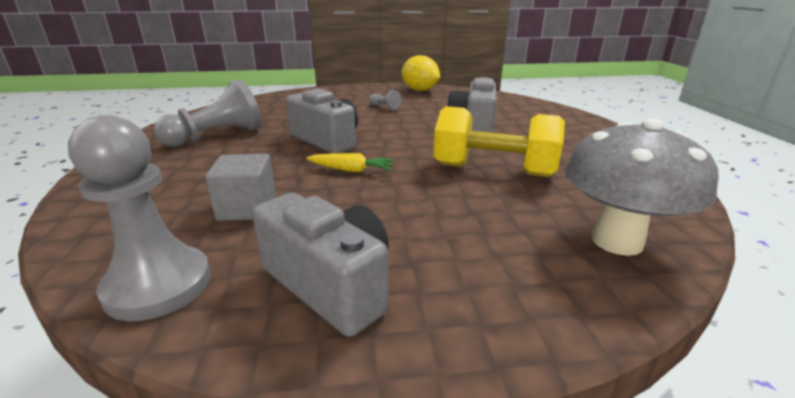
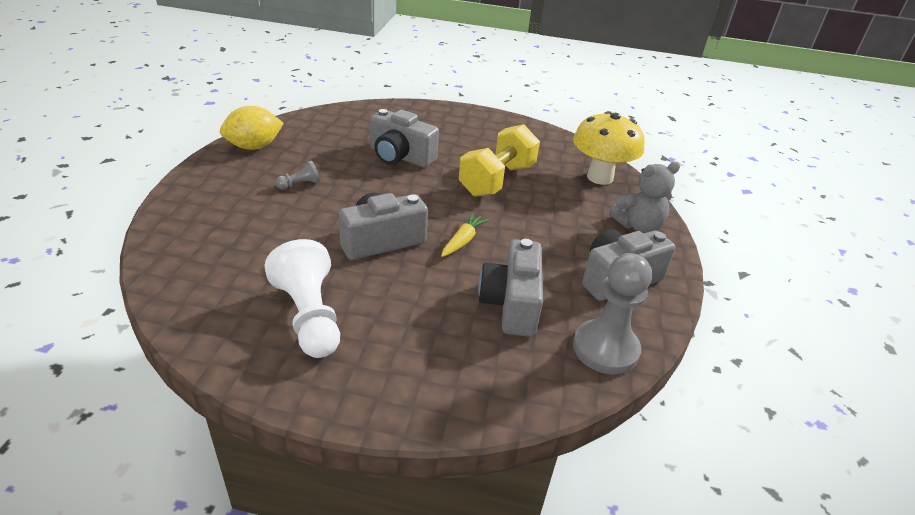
camera: 75 degrees left, 10 degrees up
(217, 136) = (309, 316): grey pawn -> white pawn
(247, 208) = (511, 304): grey cube -> grey camera
(509, 296) = (638, 226): none -> grey teddy bear
(617, 241) = (599, 177): grey mushroom -> yellow mushroom

